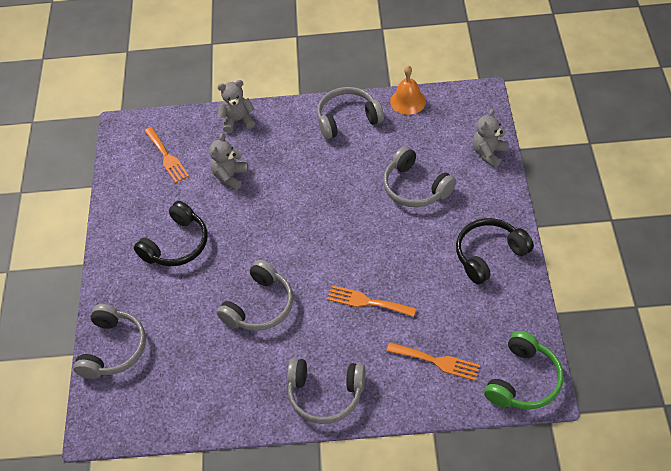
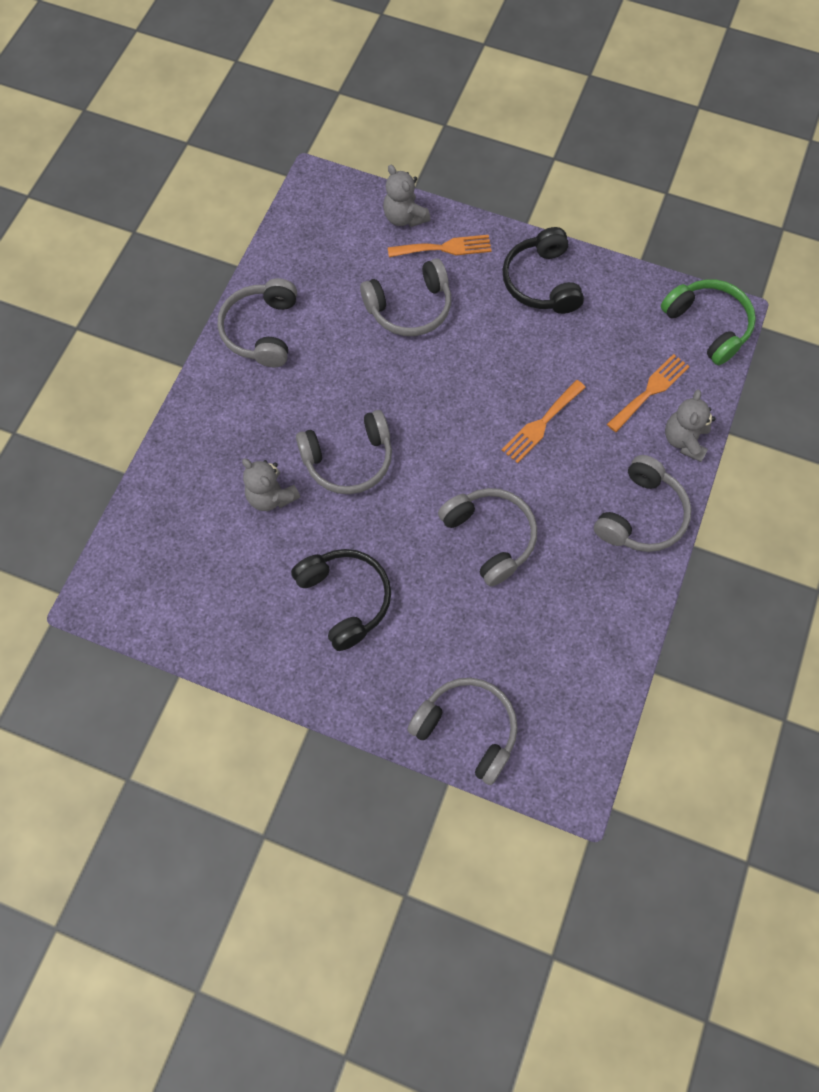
camera: 70 degrees left, 15 degrees up
(167, 157) = (189, 561): orange fork -> orange fork (444, 248)
(238, 121) = (182, 452): grey teddy bear -> grey teddy bear (684, 440)
(277, 204) = (348, 459): none -> grey headphones
(408, 101) = (275, 257): orange bell -> none

